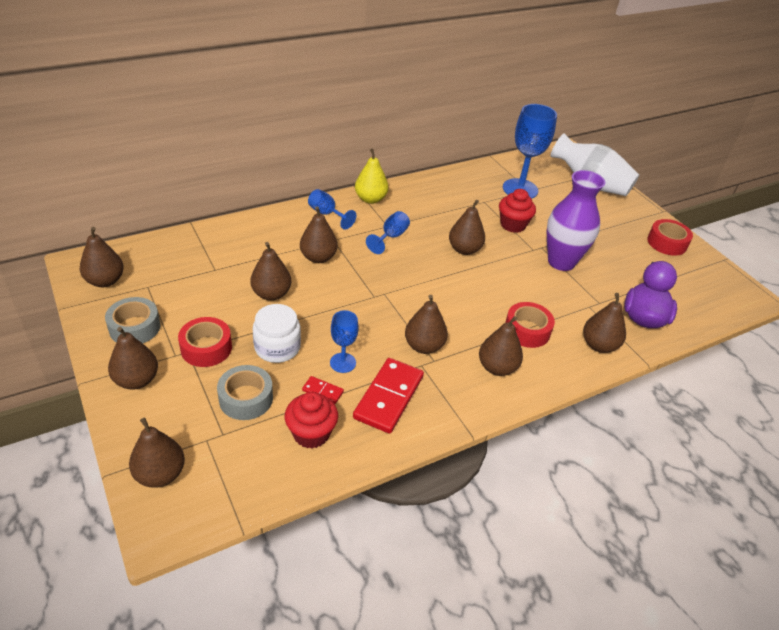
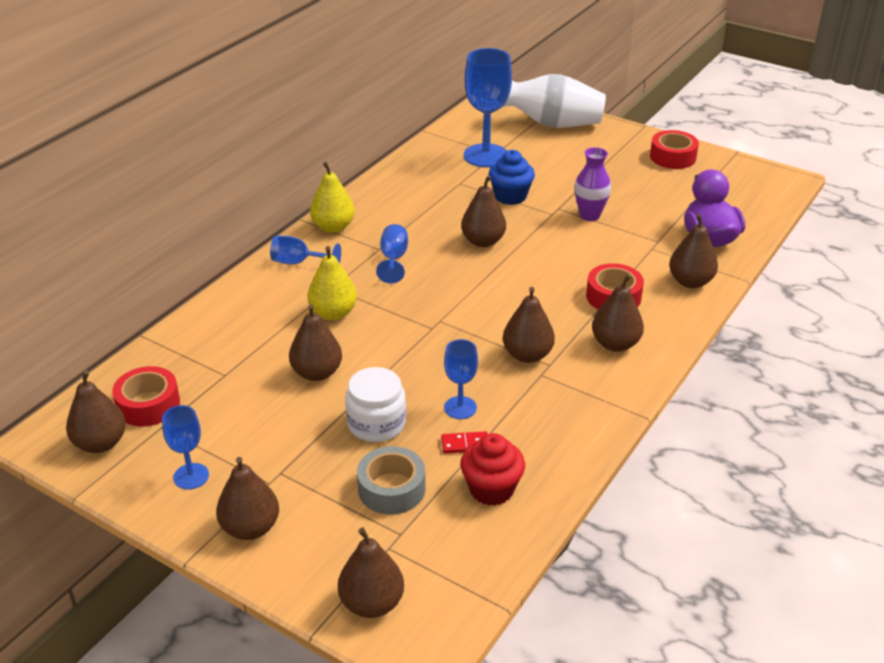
camera: 25 degrees left, 5 degrees down
(135, 327) = (191, 476): grey tape -> blue goblet
(206, 348) = (298, 460): red tape -> red tape (148, 405)
(318, 257) = (333, 313): brown pear -> yellow pear
(389, 397) = (537, 419): red domino -> none
(513, 225) = (510, 196): red cupcake -> blue cupcake
(561, 262) = (589, 215): purple vase -> purple vase, size x0.61

